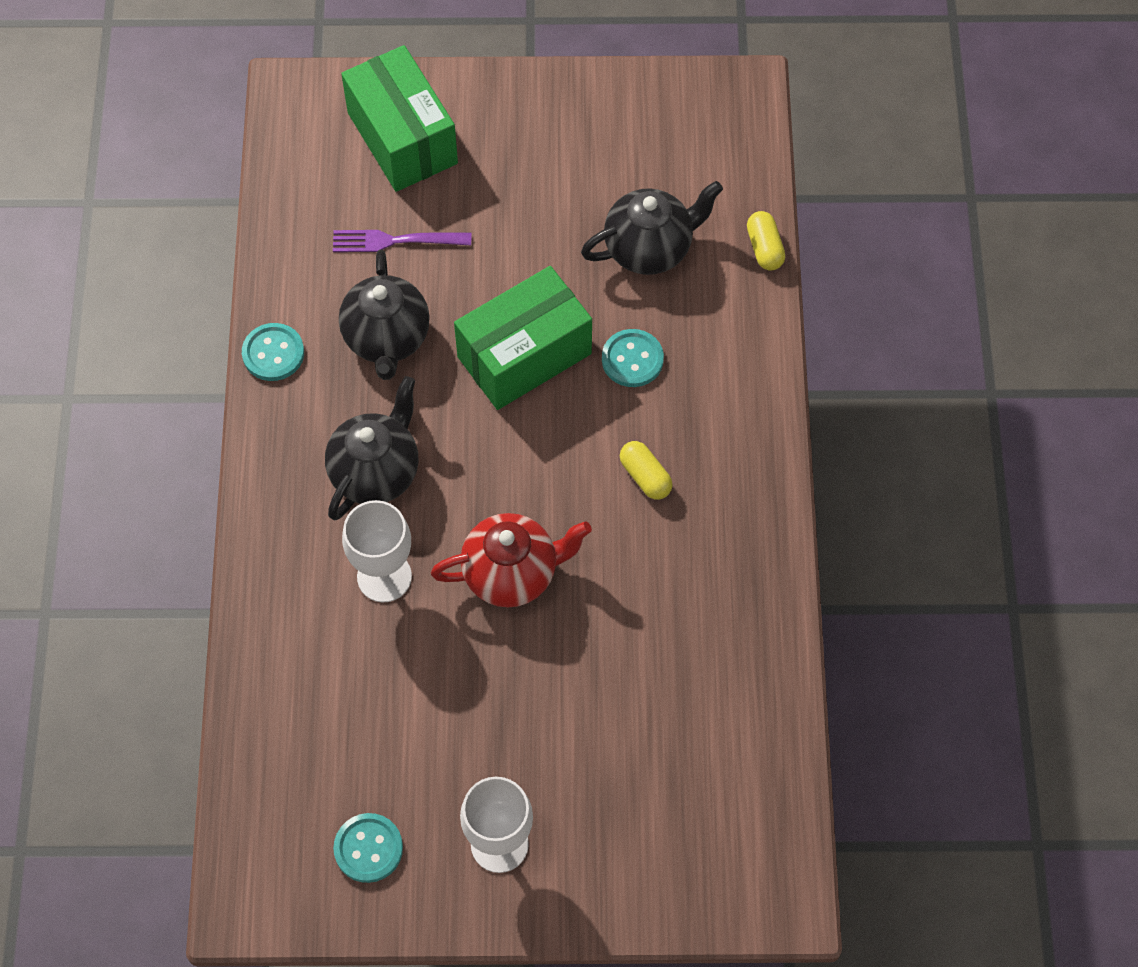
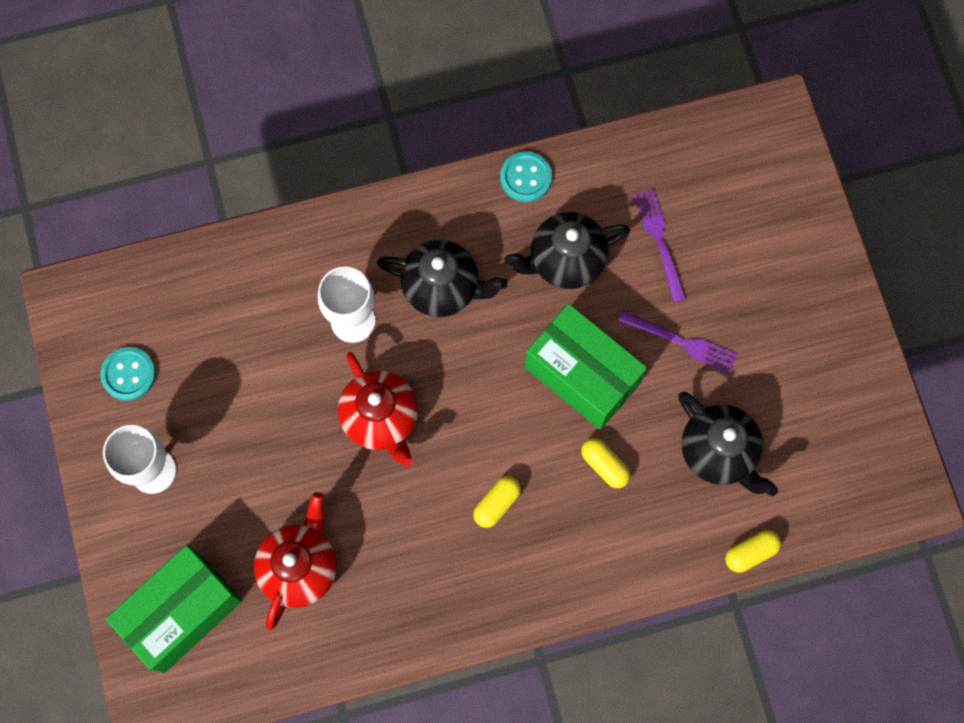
camera: 75 degrees right, 10 degrees up
(402, 138) = (762, 217): green box -> green box (182, 612)
(517, 250) = (681, 342): none -> purple fork
(632, 359) = (604, 465): turquoise button -> yellow capsule
(662, 701) = (300, 567): none -> red teapot

